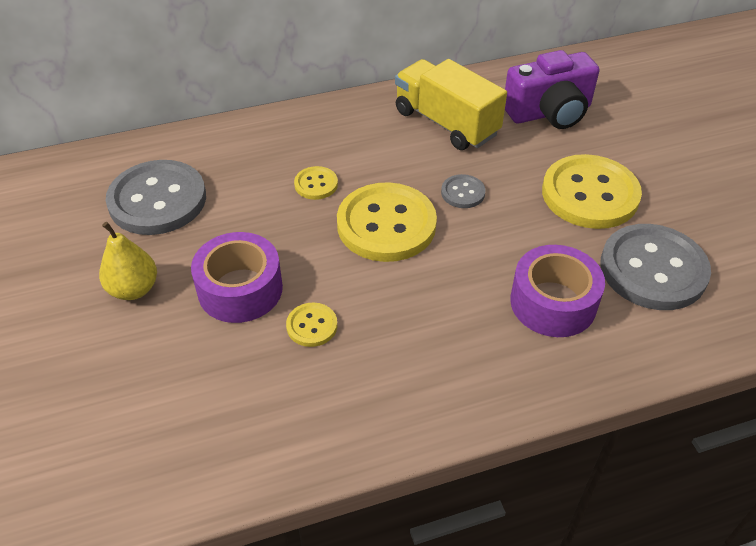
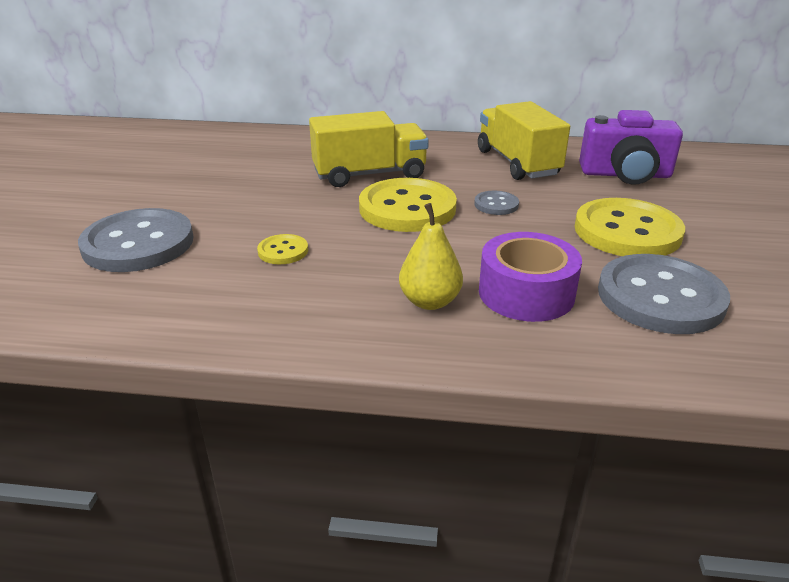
camera: 25 degrees right, 15 degrees down
(134, 289) = (170, 198): yellow pear -> yellow pear (430, 301)
(157, 200) = (239, 158): grey button -> grey button (138, 243)
(240, 289) = (248, 217): purple tape -> none
(316, 184) = (369, 174): yellow button -> yellow truck

